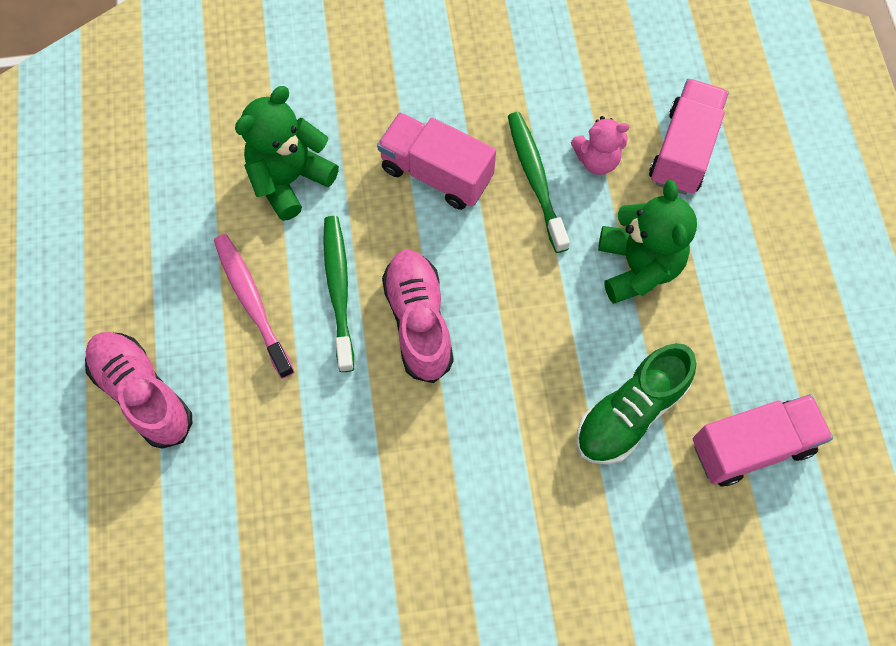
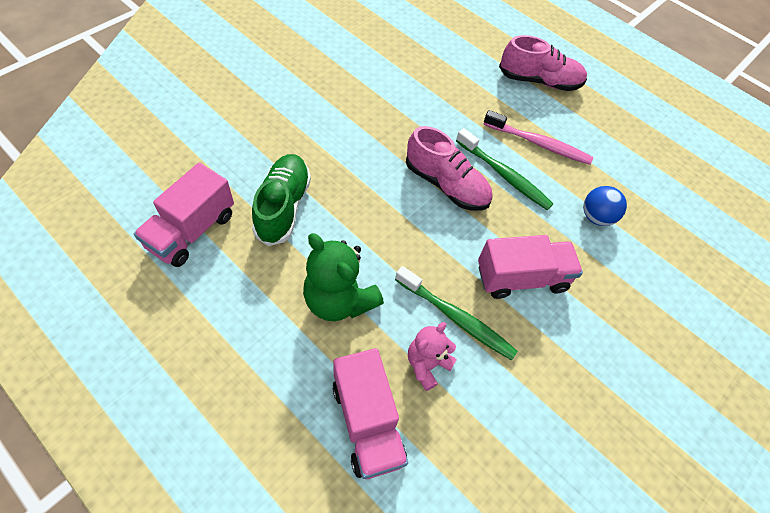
camera: 135 degrees right, 10 degrees down
(290, 179) = (596, 217): green teddy bear -> blue ball

